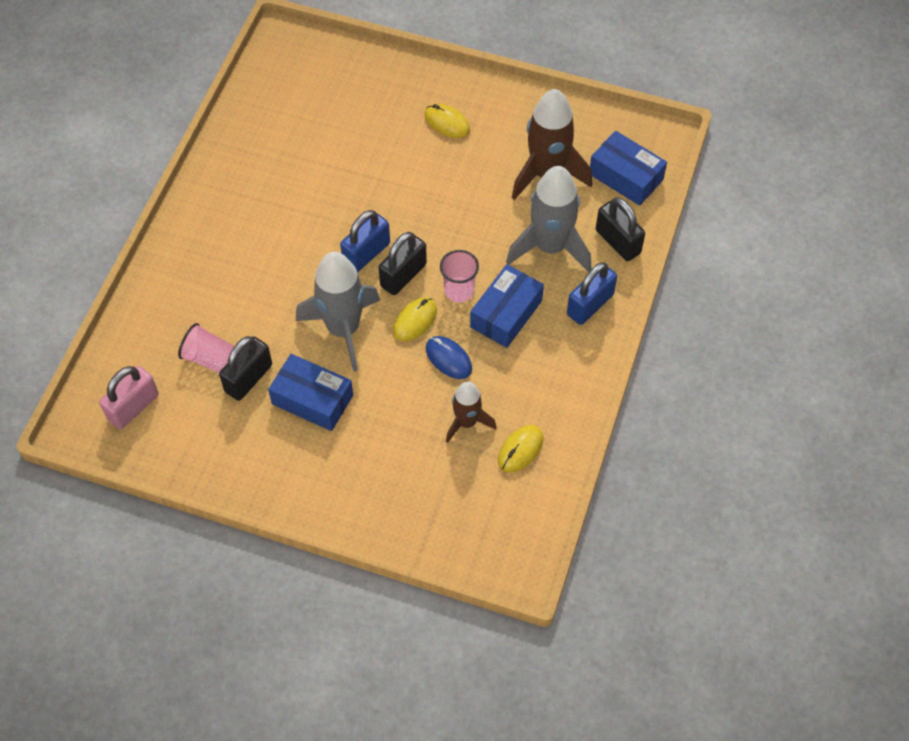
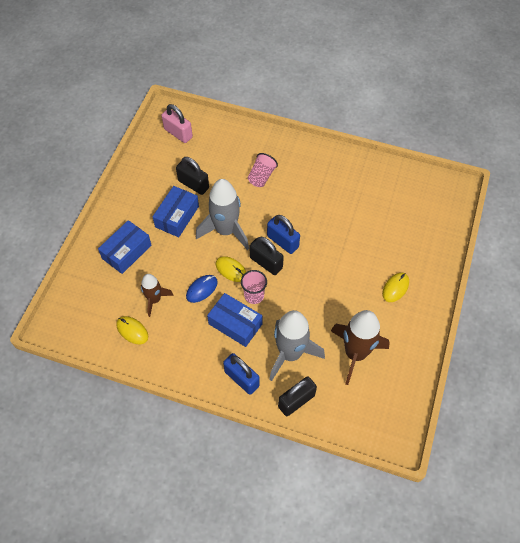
camera: 90 degrees right, 0 degrees up
(210, 358) = (208, 165): pink cup -> pink cup (261, 176)
(625, 177) = (356, 410): blue box -> blue box (126, 252)

